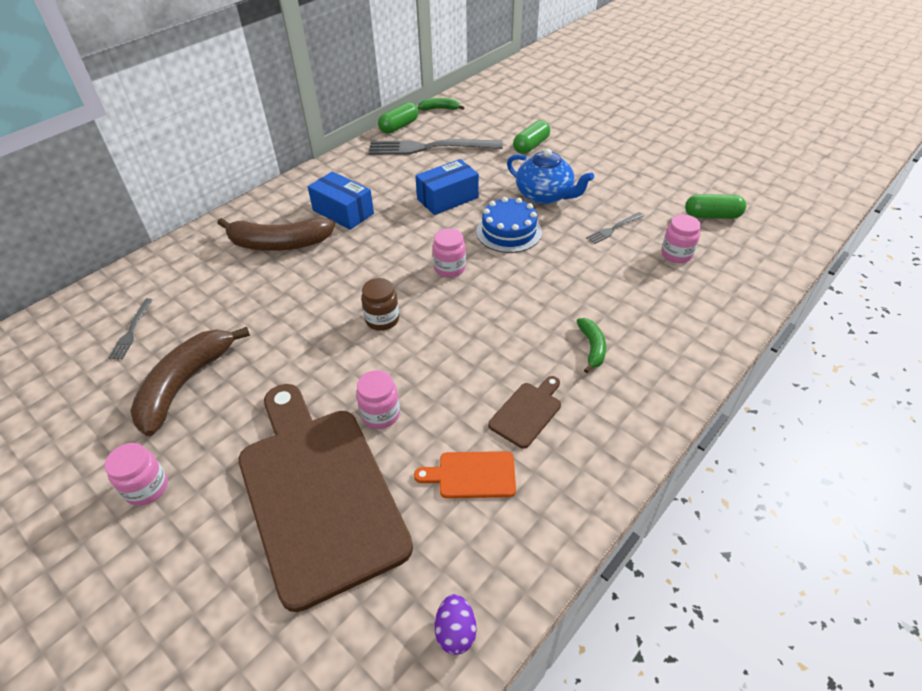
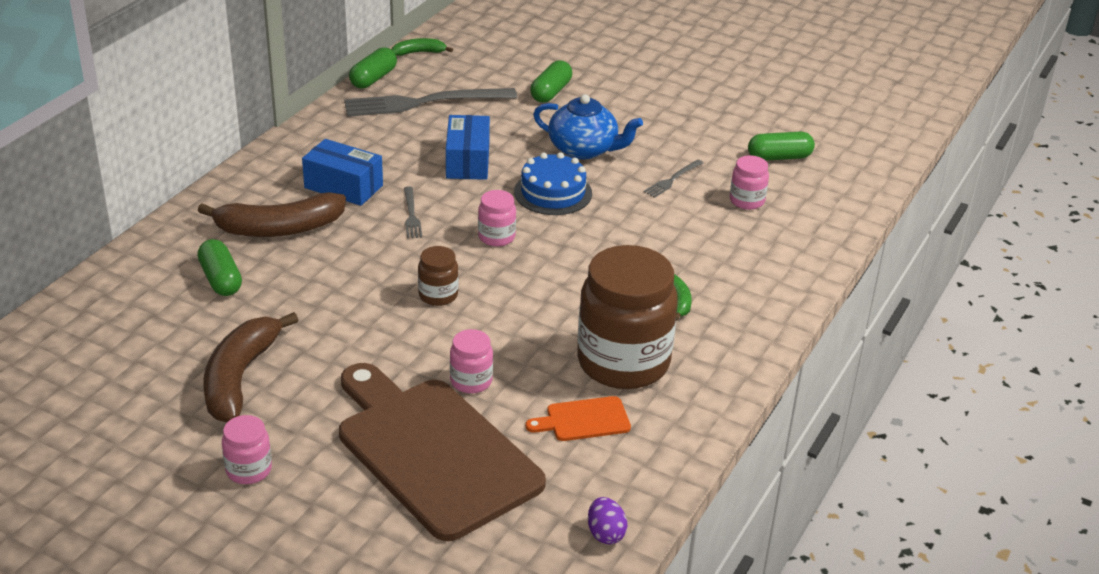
camera: 15 degrees left, 10 degrees down
(131, 330) = (145, 334): grey fork -> grey fork (411, 215)
(214, 285) = (220, 279): none -> green capsule
(447, 198) = (467, 161): blue box -> blue box turned 45 degrees counterclockwise
(527, 412) = (623, 363): brown cutting board -> brown jar

